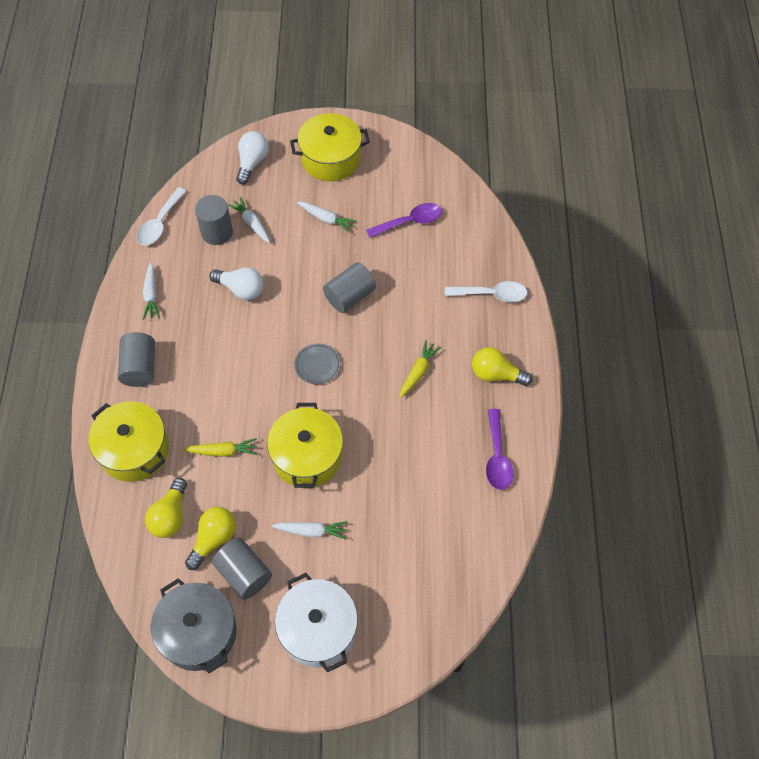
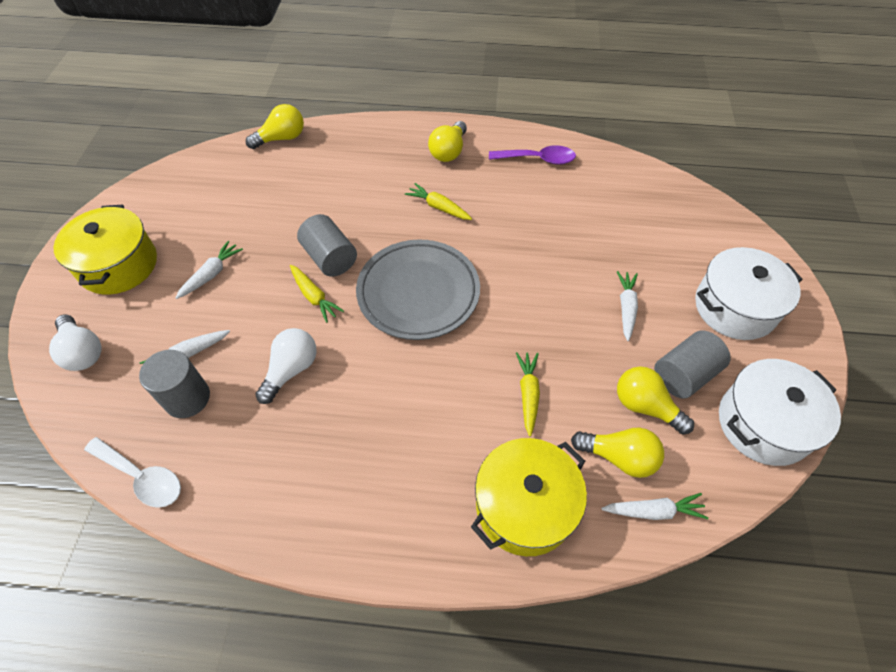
camera: 85 degrees left, 5 degrees down
(140, 367) = (392, 501): grey cylinder -> none
(151, 295) = (271, 487): white carrot -> white carrot (653, 511)
(198, 632) = (763, 424): grey pot -> white pot
(252, 162) = (83, 352): white light bulb -> white light bulb turned 150 degrees counterclockwise
(307, 456) = (535, 308): yellow pot -> none
(309, 292) = (314, 297): none -> yellow carrot
(317, 365) = (418, 293): grey plate -> grey plate, size x2.23
(409, 222) = (244, 199): purple spoon -> none
(491, 294) = (356, 146): white spoon -> none
(492, 233) = (281, 138): none -> yellow light bulb

